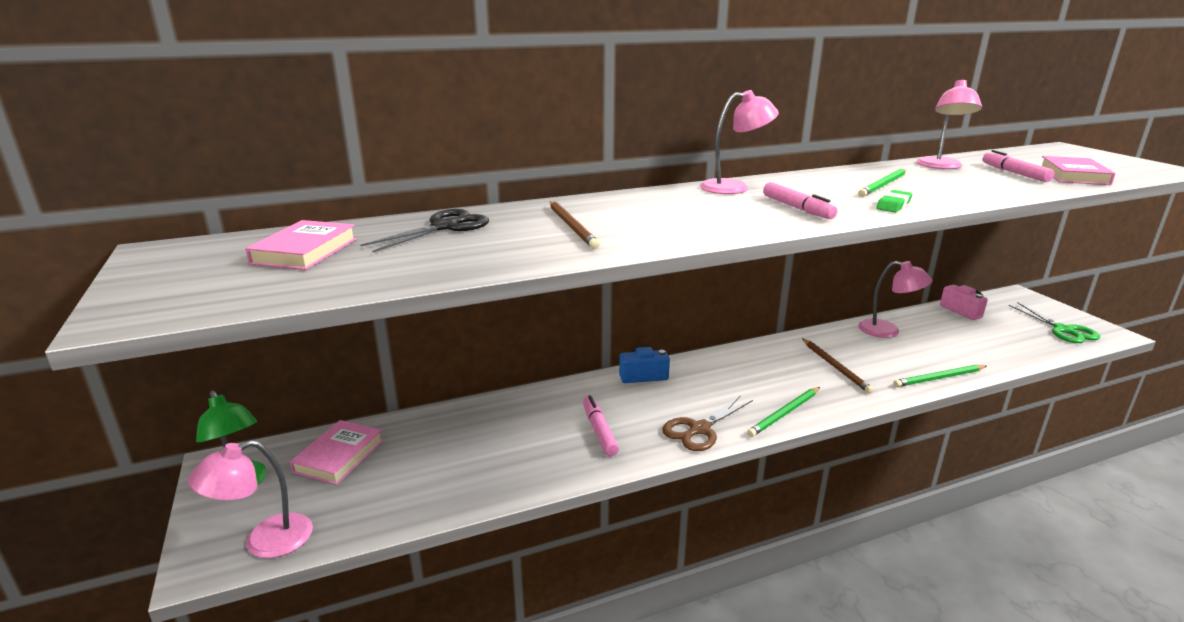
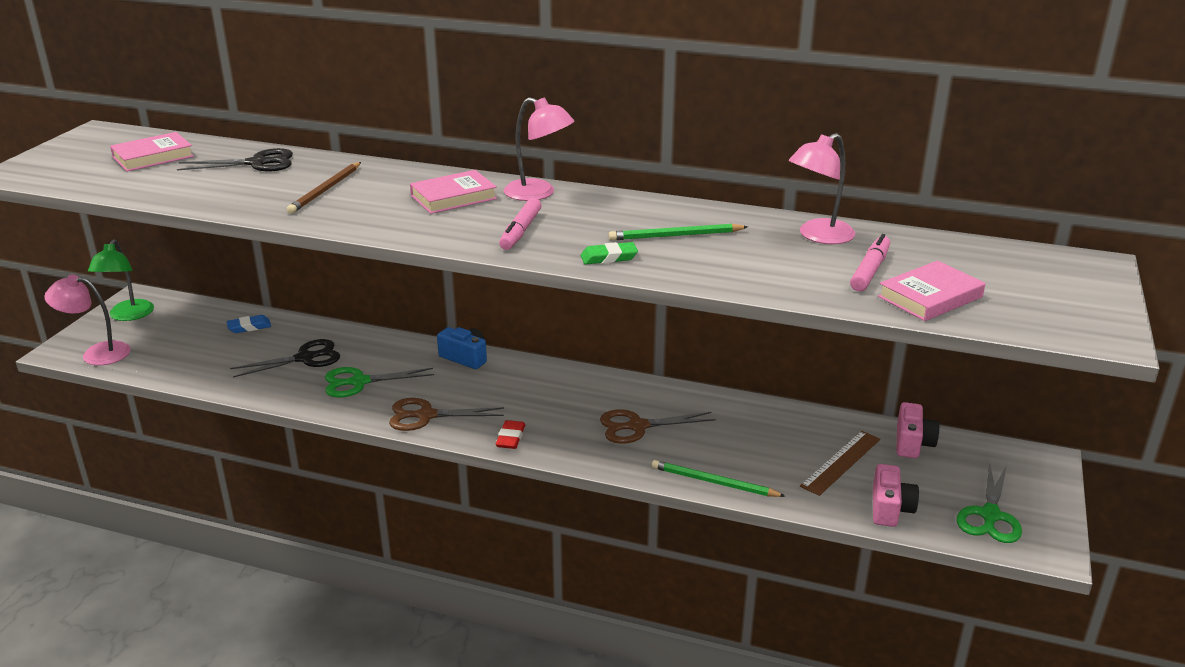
camera: 40 degrees right, 5 degrees up
(339, 456) = (195, 322): pink book -> pink book (453, 197)
(408, 435) = (249, 327): none -> blue eraser
(515, 435) = (305, 358): none -> black scissors
(599, 431) = (359, 382): pink marker -> green scissors
(784, 413) = (510, 438): green pencil -> red eraser
(835, 367) = (637, 426): brown pencil -> brown scissors
(887, 331) = (770, 422): pink lamp -> none
(961, 336) = (841, 462): none -> brown ruler
(1029, 348) = (890, 508): none -> pink camera

